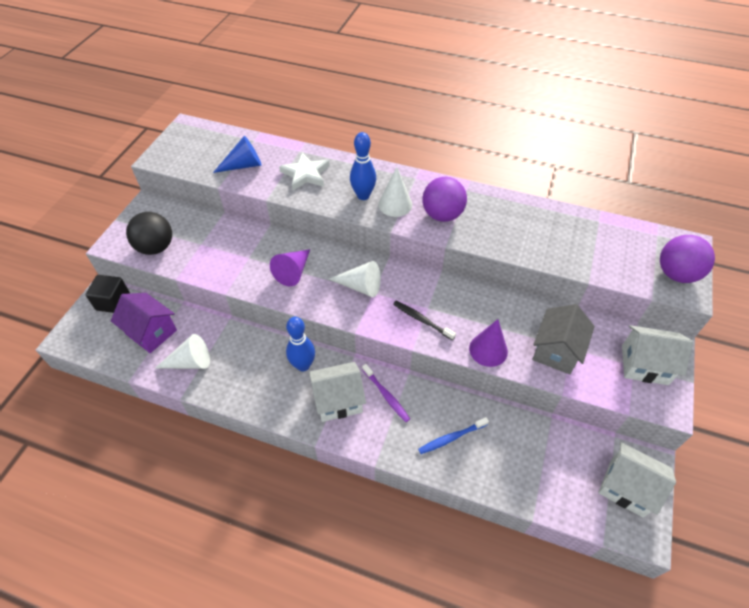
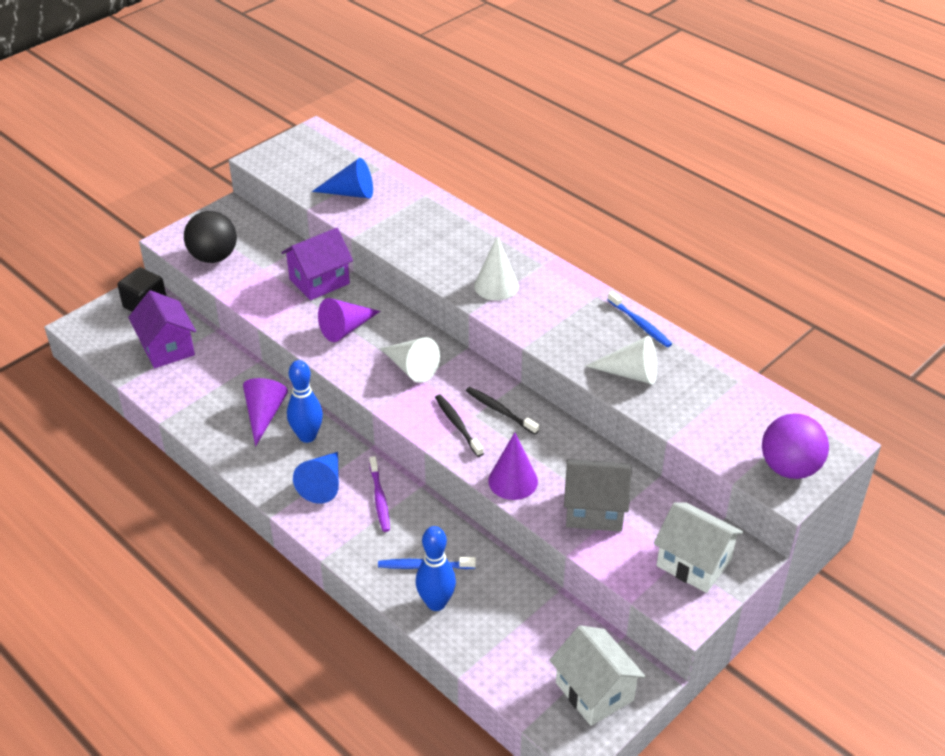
camera: 25 degrees right, 10 degrees down
(190, 362) = (190, 391): white cone -> white cone (630, 373)
(250, 240) = (319, 281): none -> purple house
(260, 360) = (264, 415): none -> purple cone
(305, 174) = (414, 223): white star -> none
(338, 400) = (323, 484): white house -> blue cone
(363, 195) = (465, 265): blue bowling pin -> blue bowling pin (436, 603)
(442, 215) = (544, 314): purple ball -> none
(443, 297) = (500, 411): none -> black toothbrush
(509, 201) = (640, 324): none -> blue toothbrush
(556, 351) = (594, 510): grey house -> grey house turned 45 degrees clockwise

